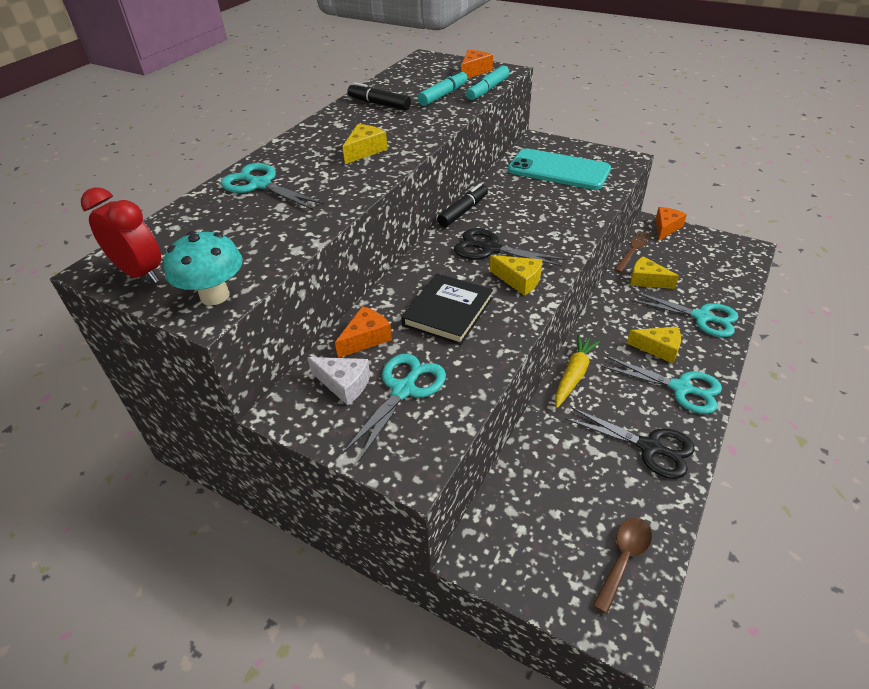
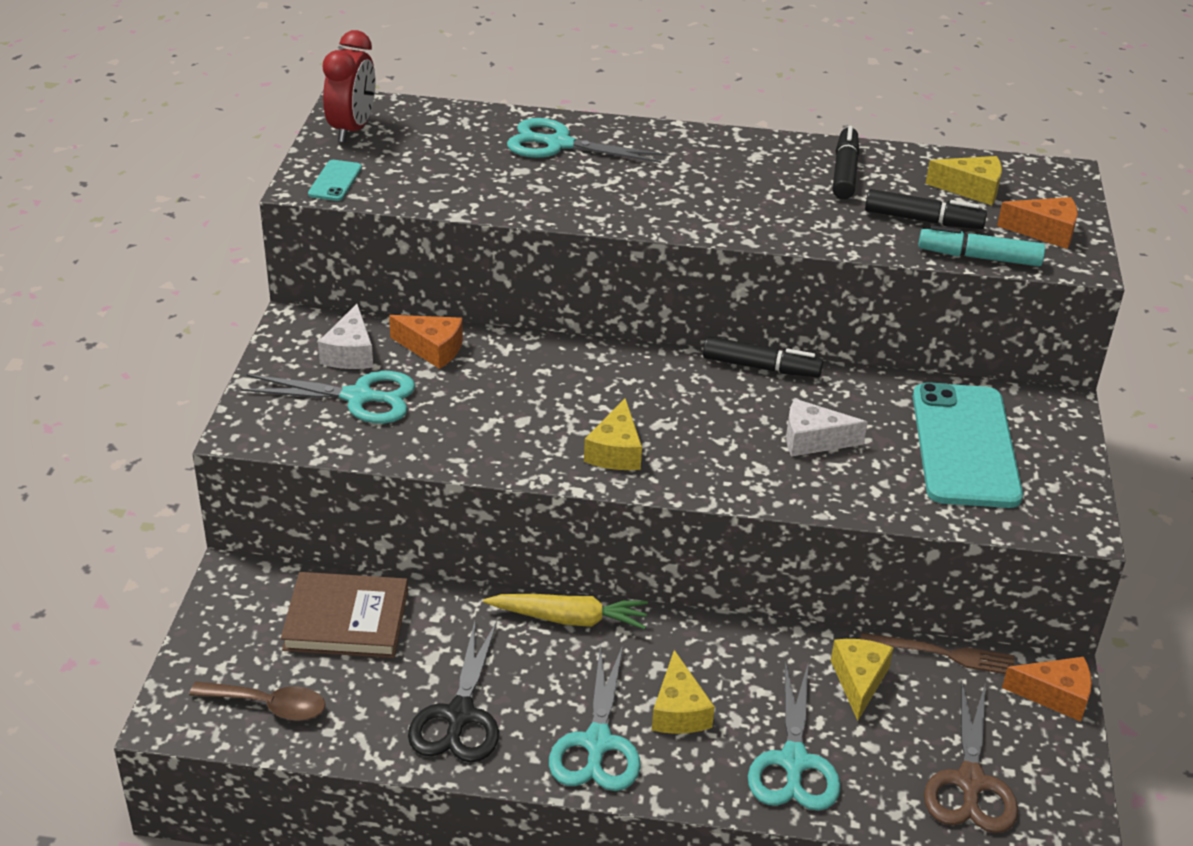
camera: 65 degrees right, 5 degrees down
(215, 296) = (335, 181): turquoise mushroom -> turquoise phone
(260, 185) = (559, 144): turquoise scissors -> turquoise scissors turned 90 degrees counterclockwise
(365, 151) = (692, 194): yellow cheese -> yellow cheese (971, 189)
(443, 95) = (923, 220): turquoise marker -> black marker
(448, 312) = (514, 401): black book -> none
(490, 249) = (677, 411): black scissors -> none
(536, 211) = (813, 440): none -> white cheese
(544, 490) = (346, 620): none -> brown book
(719, 267) = (970, 782): none -> brown scissors

